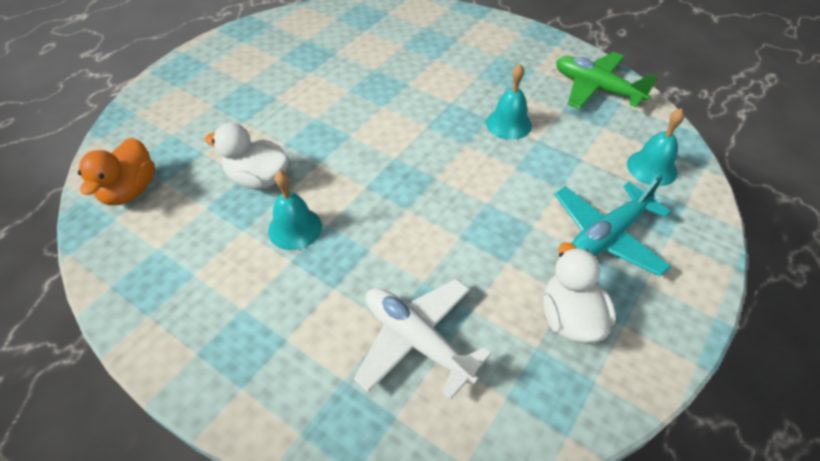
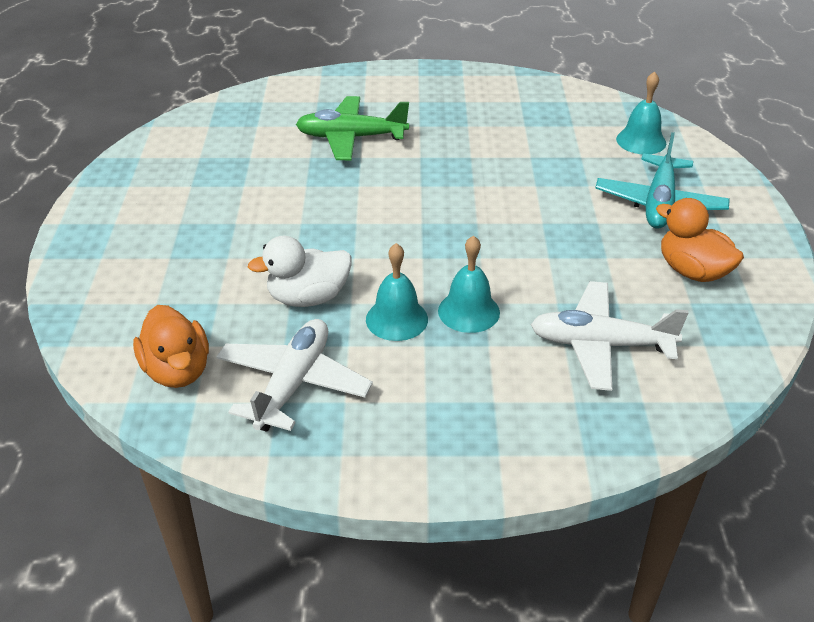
camera: 35 degrees left, 10 degrees down
(179, 241) = (293, 384): none -> white plane
(508, 124) = (492, 154): turquoise bell -> turquoise bell (468, 311)
(570, 318) = (692, 271): white duck -> orange duck
(596, 89) = (535, 97): green plane -> green plane (351, 138)

